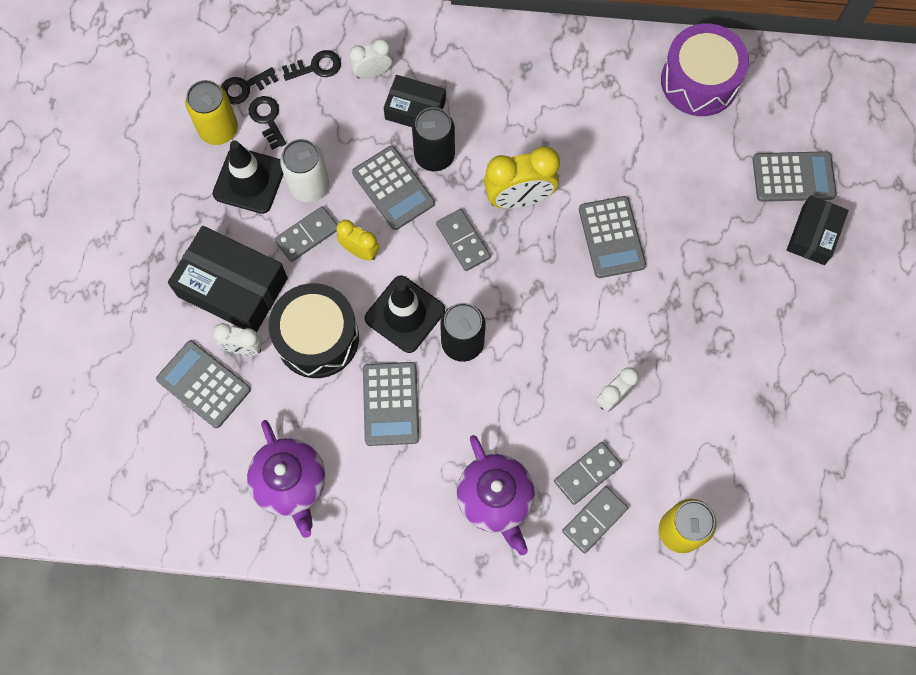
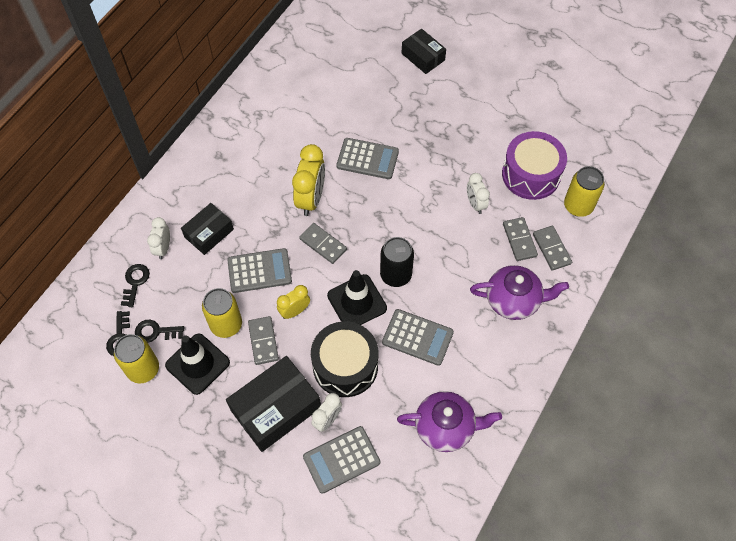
camera: 65 degrees left, 10 degrees down
(309, 186) = (226, 324): white can -> yellow can
(434, 156) = (250, 236): black can -> none
(463, 241) = (323, 244): grey domino -> grey domino turned 45 degrees clockwise
(699, 81) = (289, 67): purple drum -> purple drum (531, 174)
(793, 177) = (380, 50): grey calculator -> none

